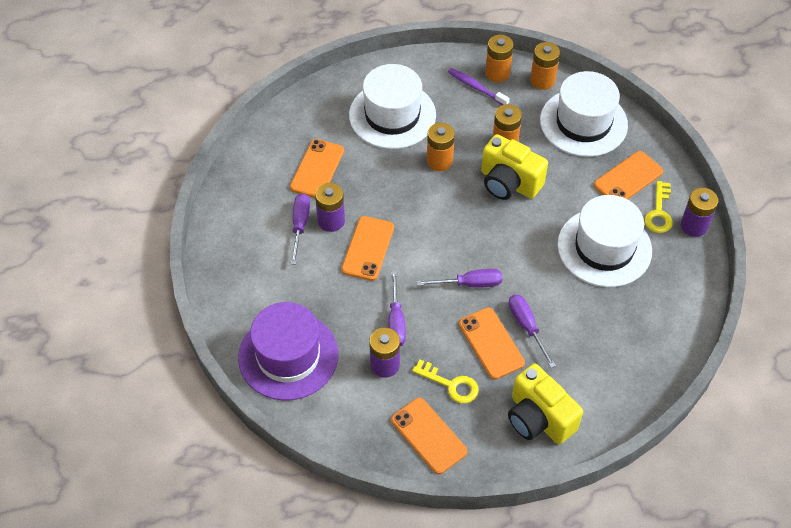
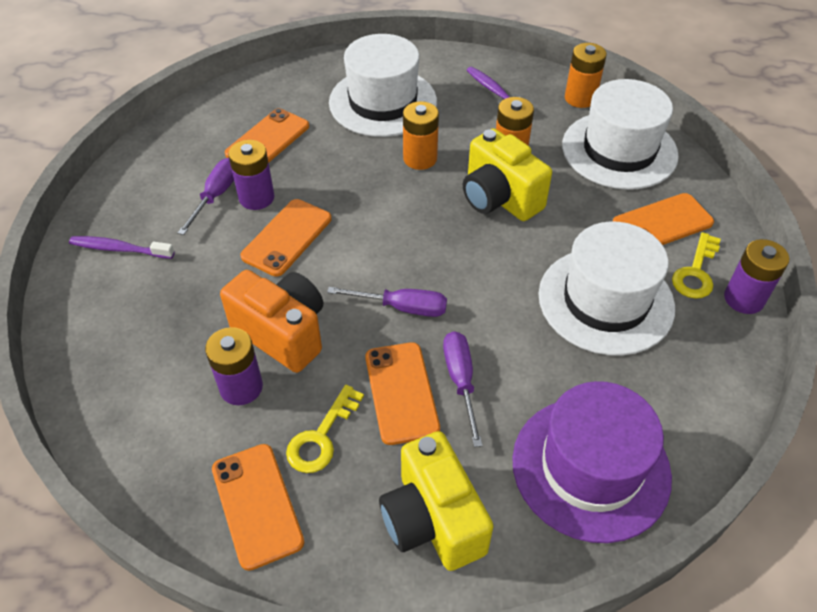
camera: 15 degrees right, 5 degrees down
(249, 285) = (119, 249): none -> purple toothbrush
(288, 356) = (120, 346): purple hat -> purple hat (591, 467)
(396, 321) = (282, 333): purple screwdriver -> orange camera
(451, 384) = (321, 437): yellow key -> yellow key turned 75 degrees clockwise
(497, 73) = (526, 82): orange battery -> none

